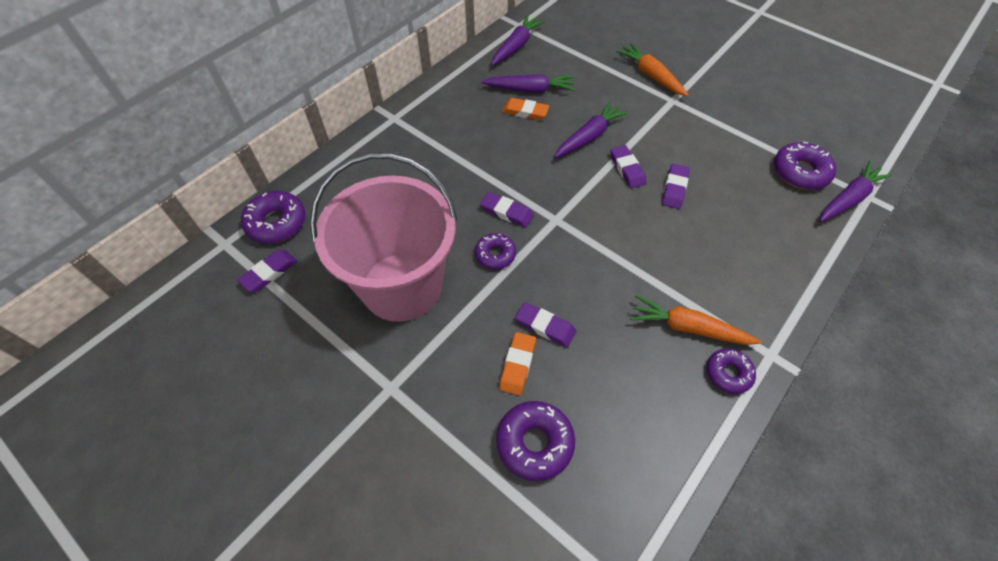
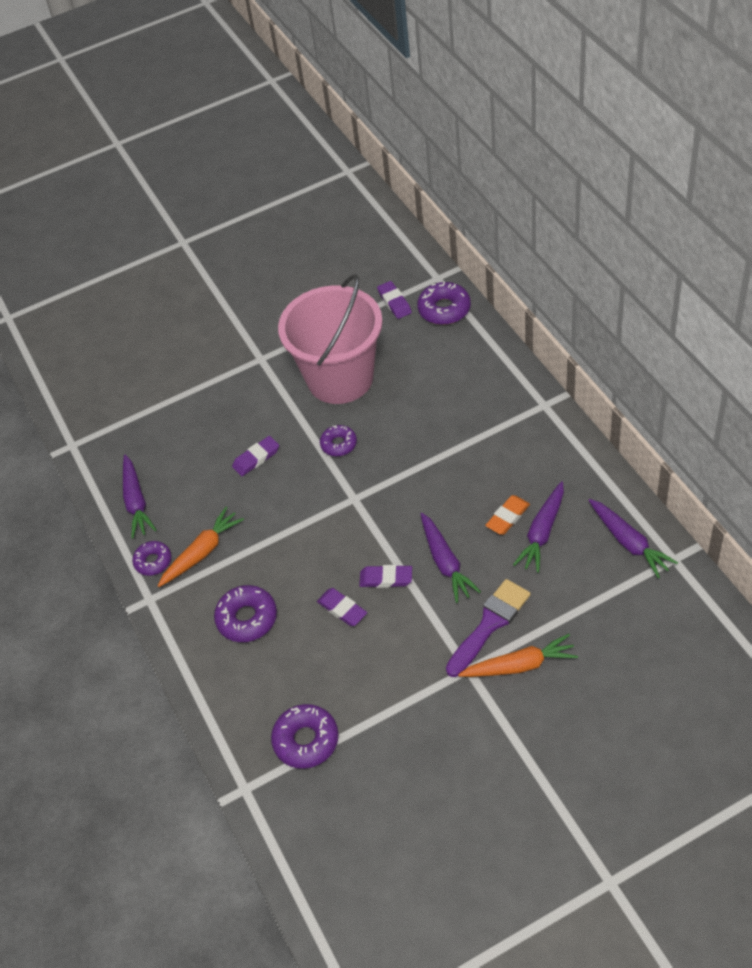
camera: 120 degrees right, 5 degrees down
(506, 212) = (380, 464): purple eraser -> none
(517, 365) = (236, 432): orange eraser -> none
(534, 443) = (177, 427): purple donut -> purple donut (247, 618)
(628, 98) = (490, 624): none -> purple brush
(848, 199) = (251, 765): purple carrot -> purple carrot (136, 502)

